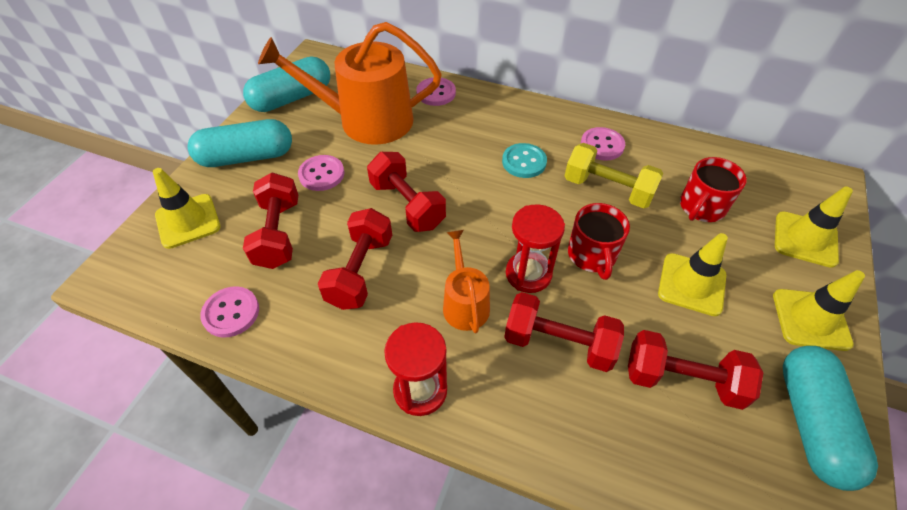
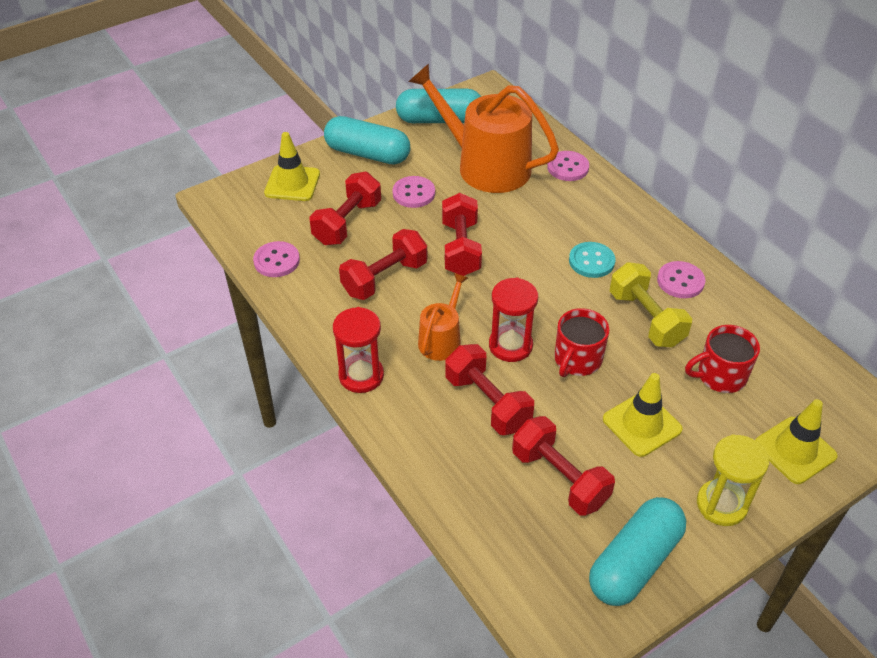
camera: 35 degrees right, 5 degrees down
(810, 319) = (721, 504): yellow traffic cone -> yellow hourglass

